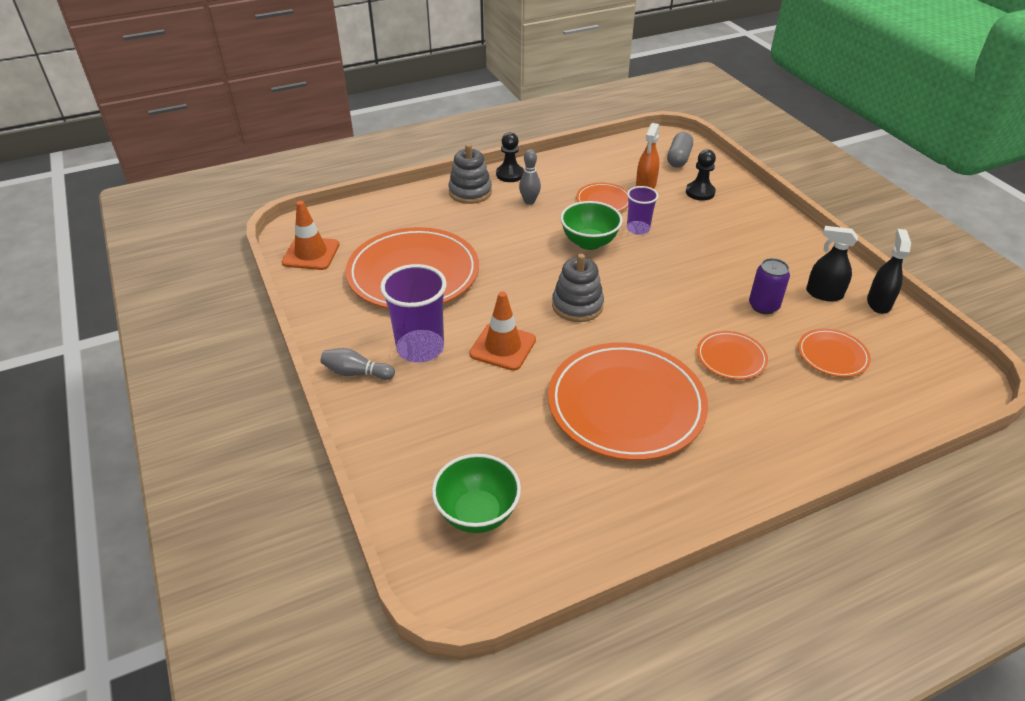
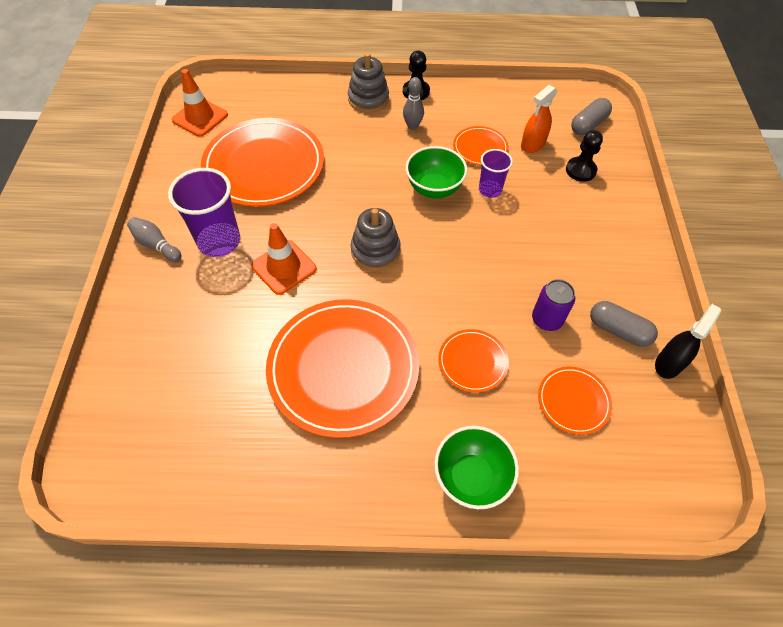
camera: 25 degrees right, 15 degrees up
(477, 513) = (153, 416): green bowl -> green bowl (471, 477)
(823, 294) = (618, 330): black spray bottle -> grey capsule

